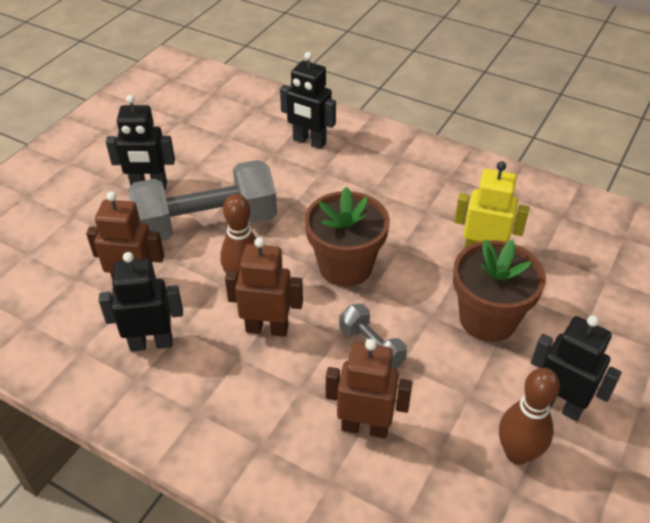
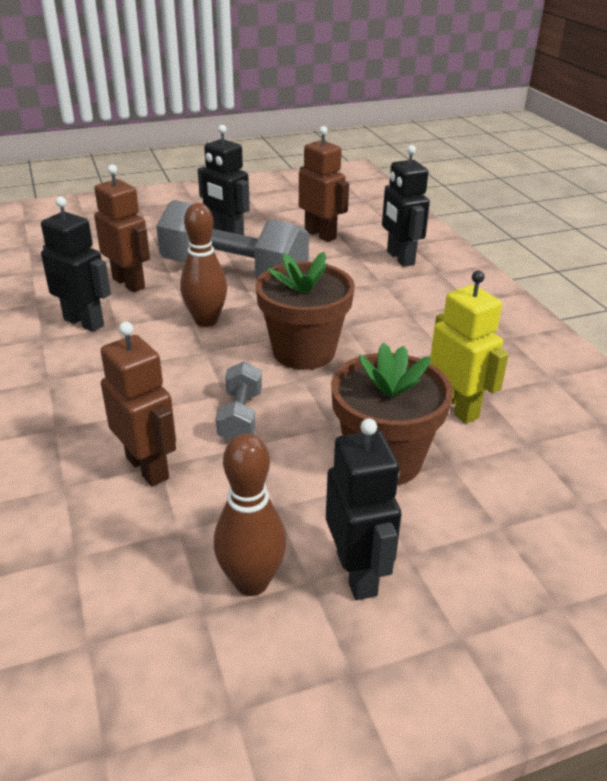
camera: 40 degrees right, 10 degrees down
(267, 328) = (176, 358): brown robot -> brown robot (320, 235)

